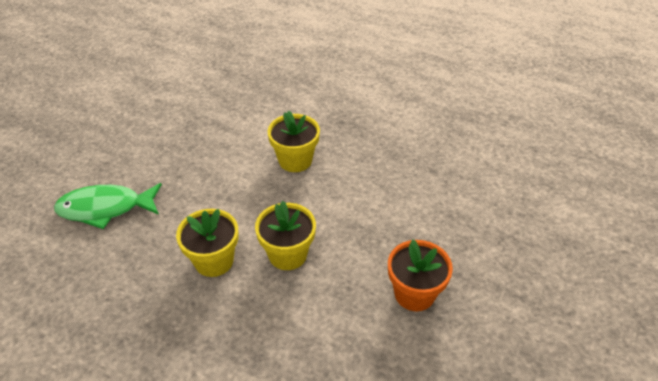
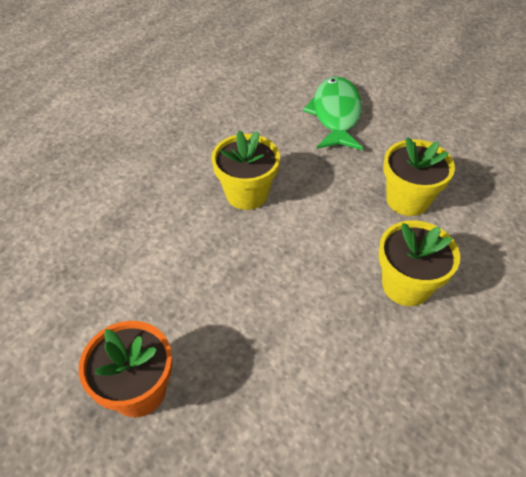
camera: 100 degrees right, 5 degrees up
(287, 254) = (239, 259): yellow flower pot -> yellow flower pot (407, 200)

